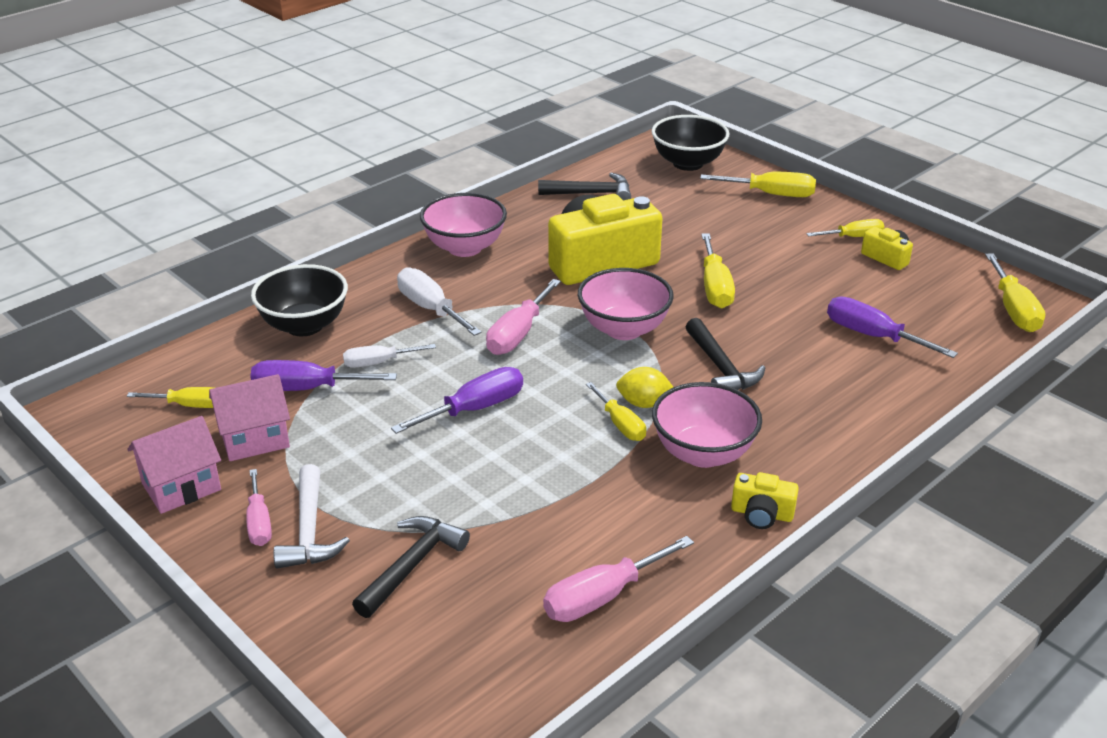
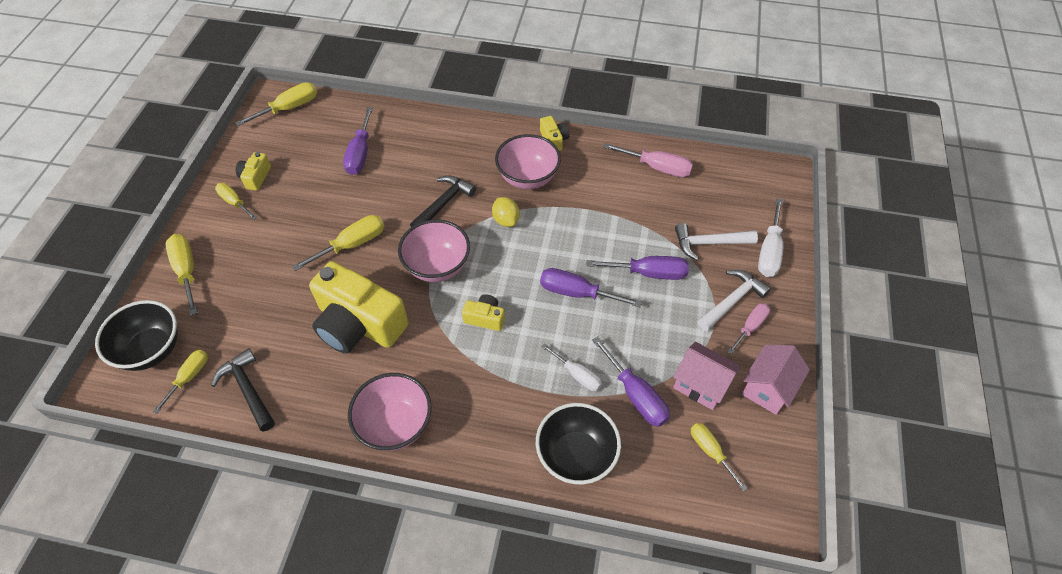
camera: 125 degrees left, 20 degrees up
(181, 487) = (768, 388): pink house -> pink house turned 75 degrees counterclockwise
(412, 565) = (709, 243): black hammer -> white hammer
(430, 308) = (494, 389): white screwdriver -> white screwdriver (769, 251)
(433, 480) = (649, 273): none -> purple screwdriver
(518, 334) = (485, 318): pink screwdriver -> yellow camera
(620, 424) = (533, 221): yellow screwdriver -> yellow screwdriver (189, 377)

